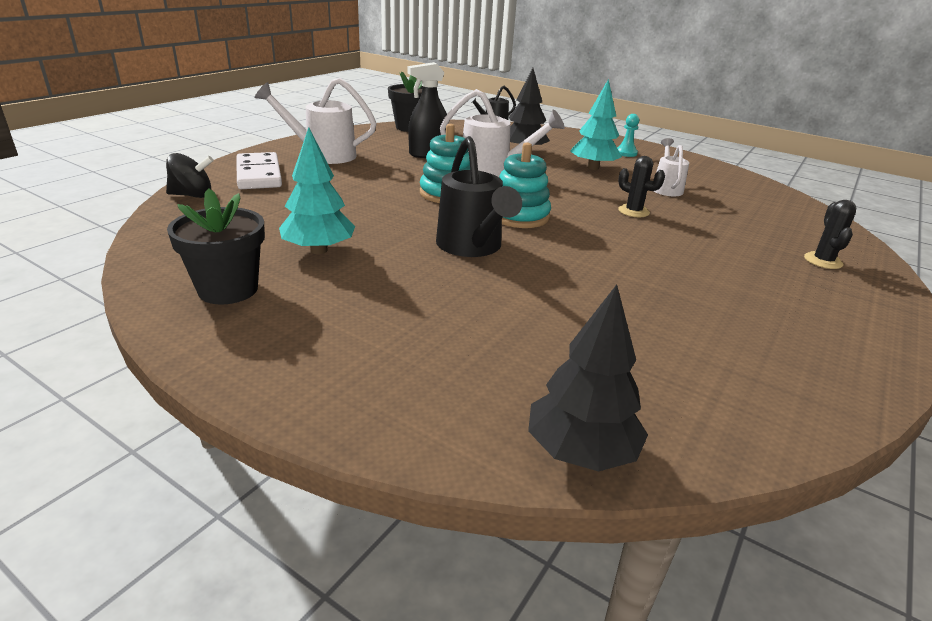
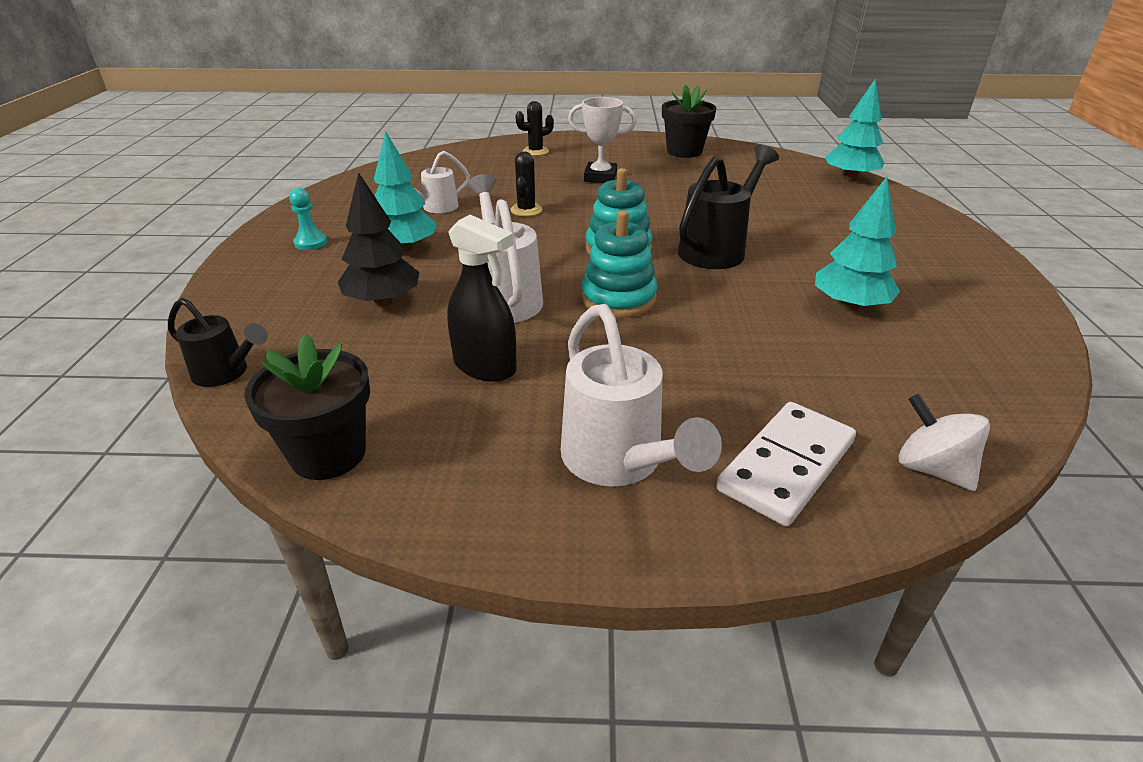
camera: 120 degrees left, 5 degrees up
(192, 195) = (932, 469): black spinning top -> white spinning top
(228, 289) = (966, 311): black flower pot -> black flower pot (684, 151)
(580, 452) = (850, 178): black tree -> turquoise tree
(706, 264) = (600, 177): none -> white trophy

